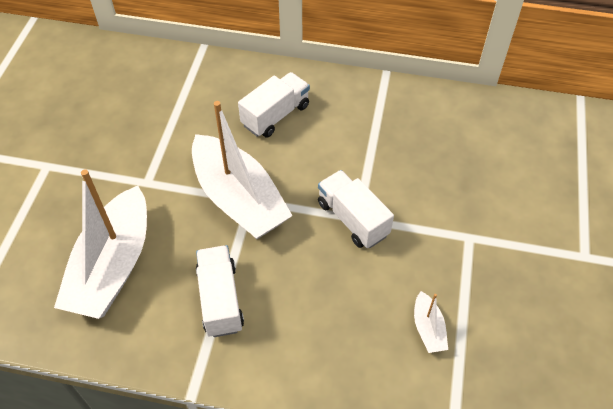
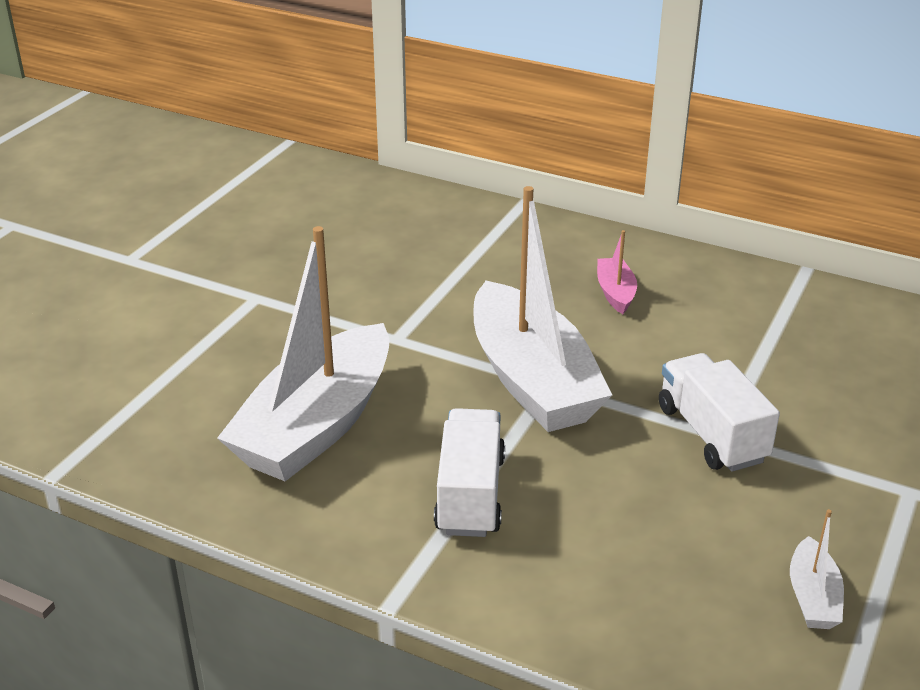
camera: 15 degrees right, 20 degrees down
(275, 115) = (615, 293): white truck -> pink boat

